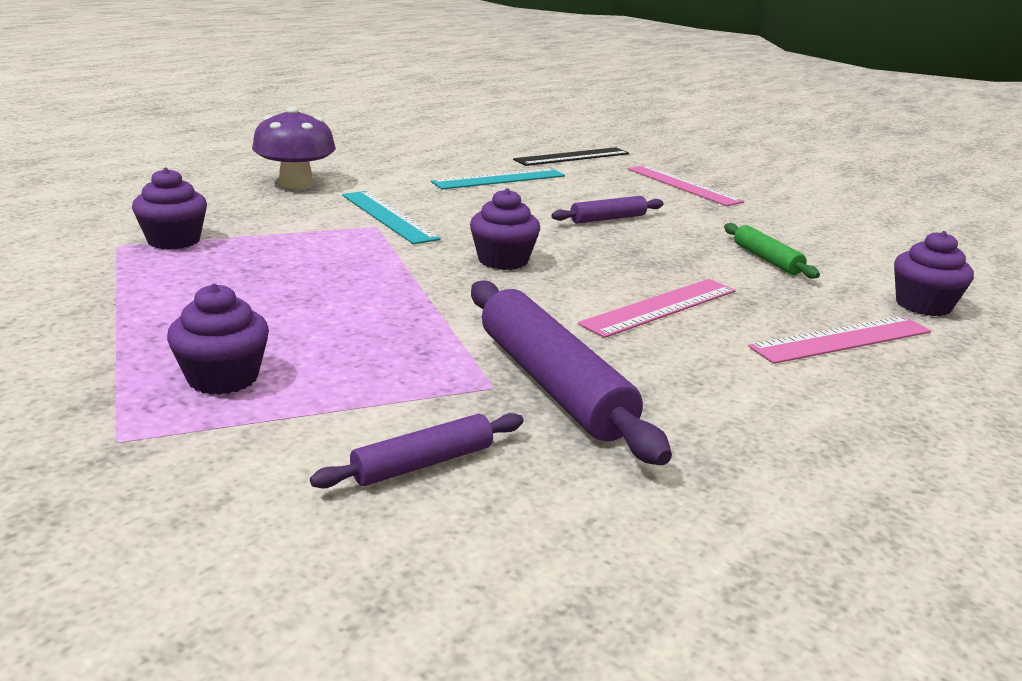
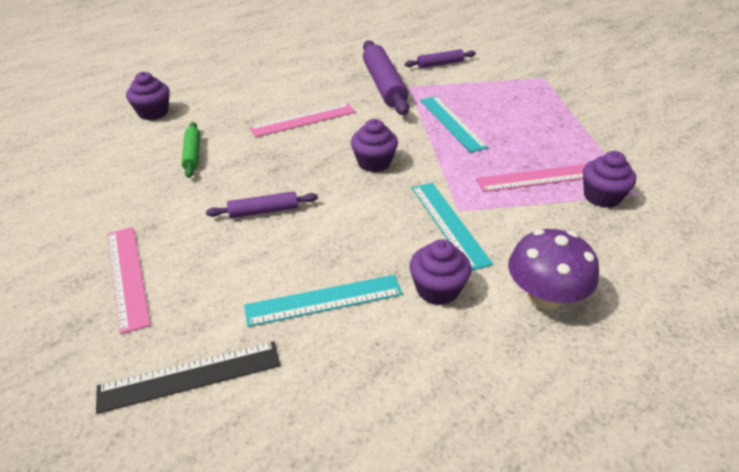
camera: 165 degrees left, 15 degrees up
(223, 378) = (518, 96): purple cupcake -> purple cupcake (437, 289)
(386, 316) = (451, 123): none -> turquoise ruler
(842, 339) = (231, 96): pink ruler -> pink ruler (537, 178)

